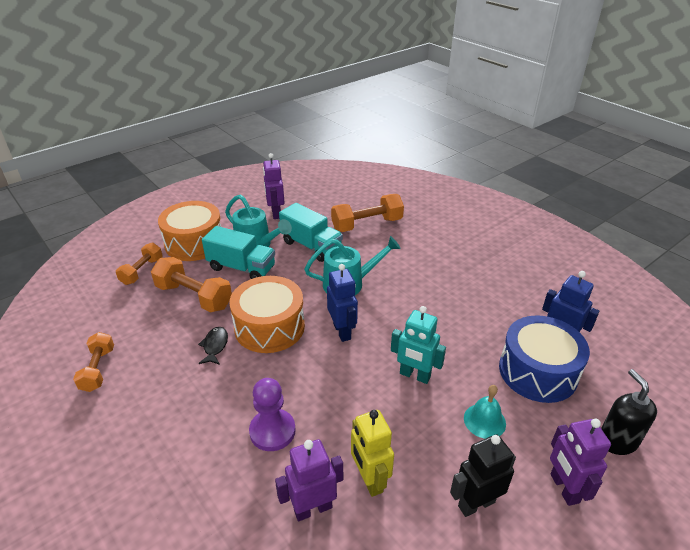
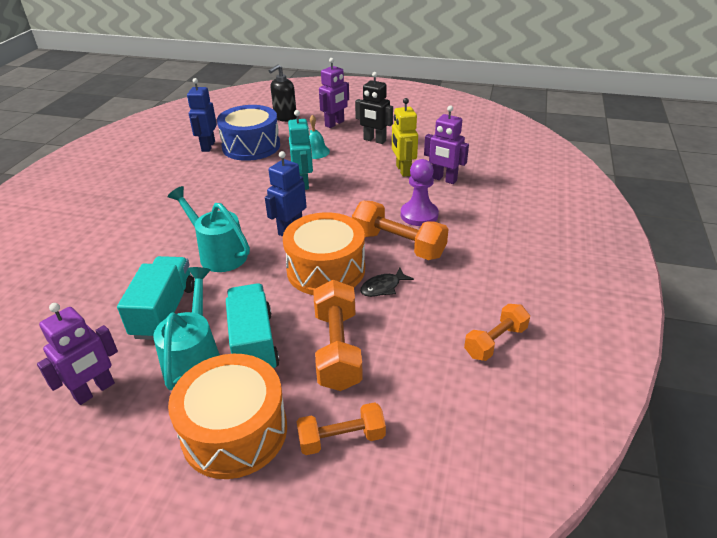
camera: 125 degrees left, 0 degrees up
(367, 224) = (85, 290): orange dumbbell -> orange dumbbell (398, 245)
(369, 480) = (403, 170): yellow robot -> yellow robot turned 135 degrees clockwise

